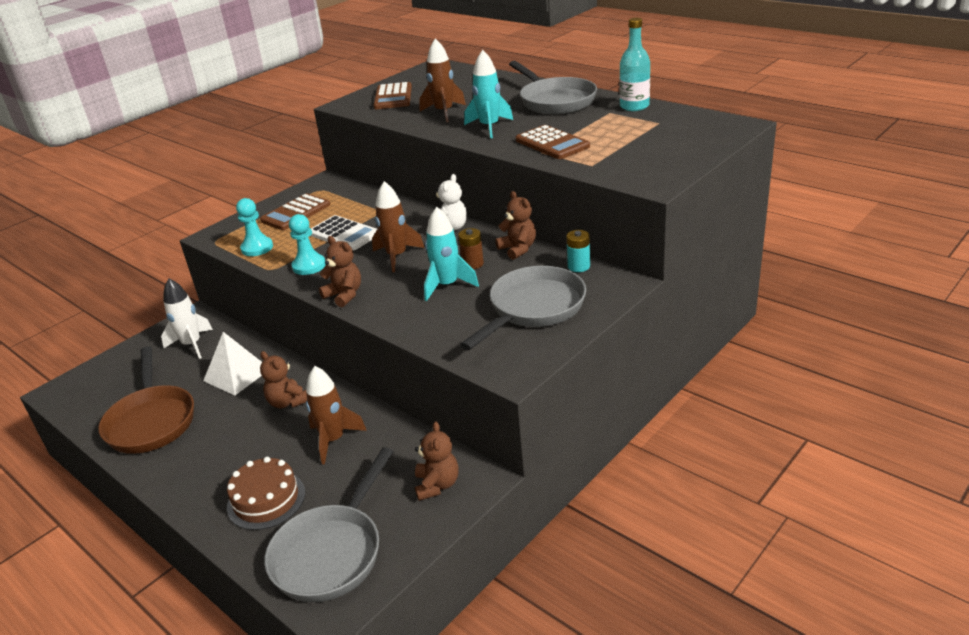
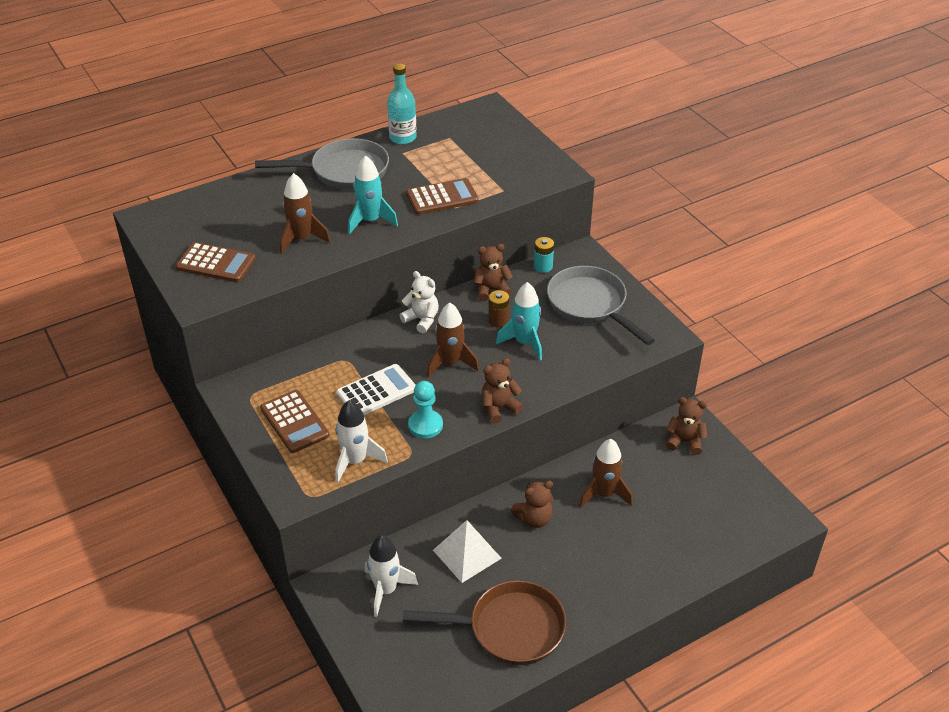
camera: 75 degrees left, 10 degrees up
(257, 248) = (355, 461): turquoise pawn -> white rocket
(266, 500) = (660, 546): brown cake -> none
(331, 552) = (733, 513): grey pan -> none

